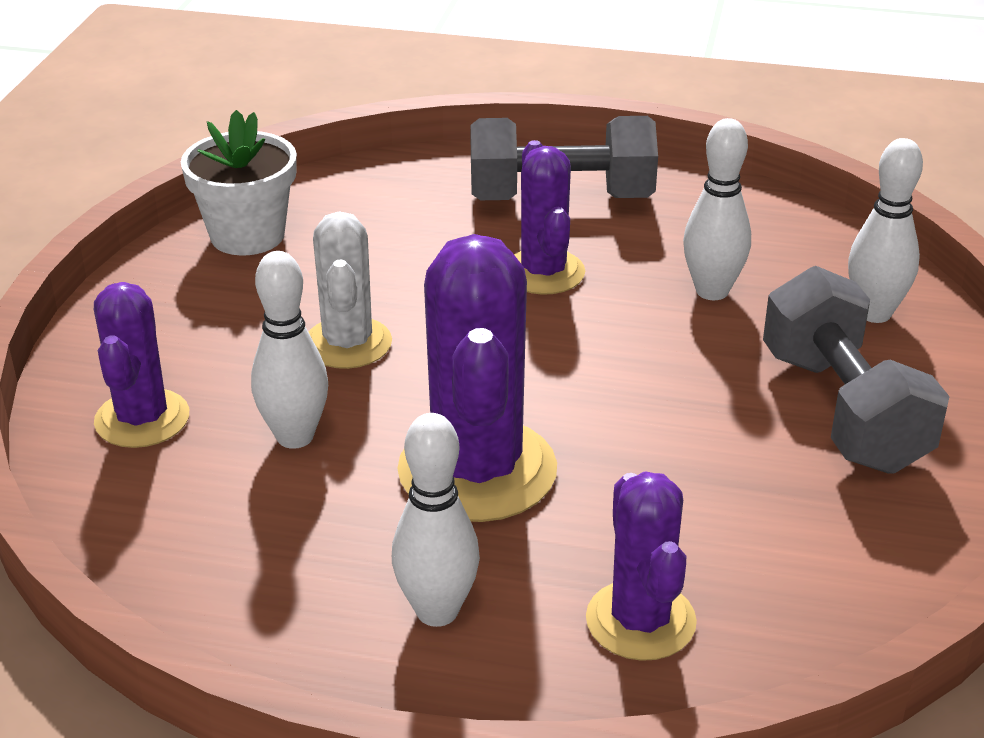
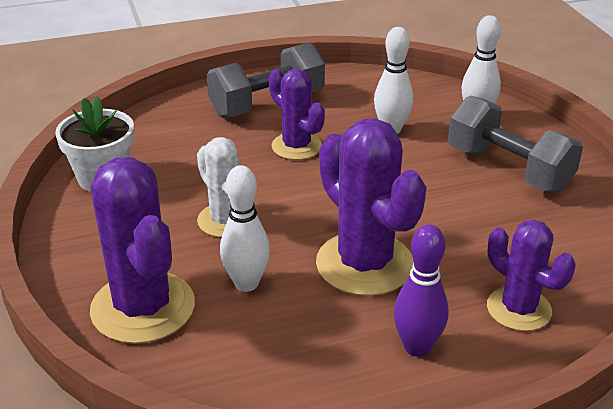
camera: 30 degrees left, 0 degrees up
(142, 419) = (143, 307): purple cactus -> purple cactus, size x1.62
(437, 611) = (417, 347): white bowling pin -> purple bowling pin

